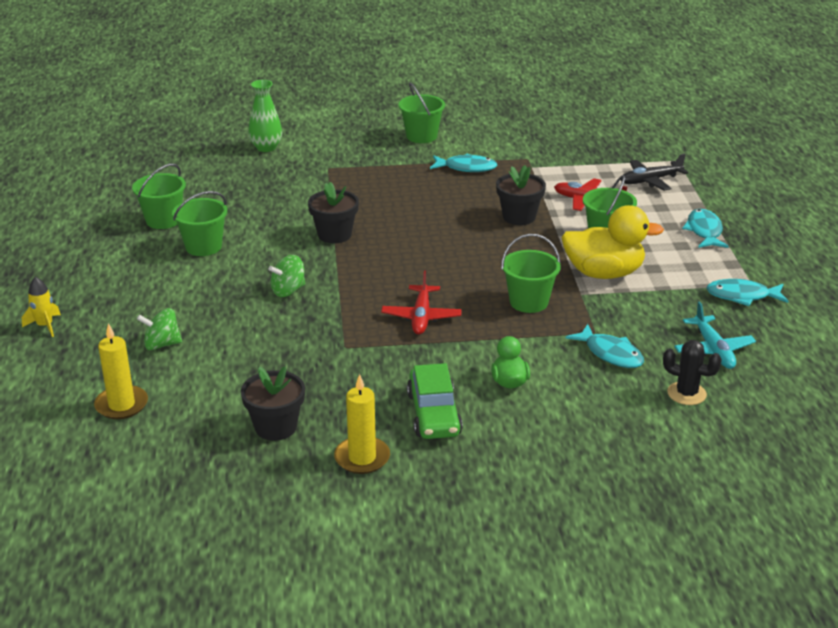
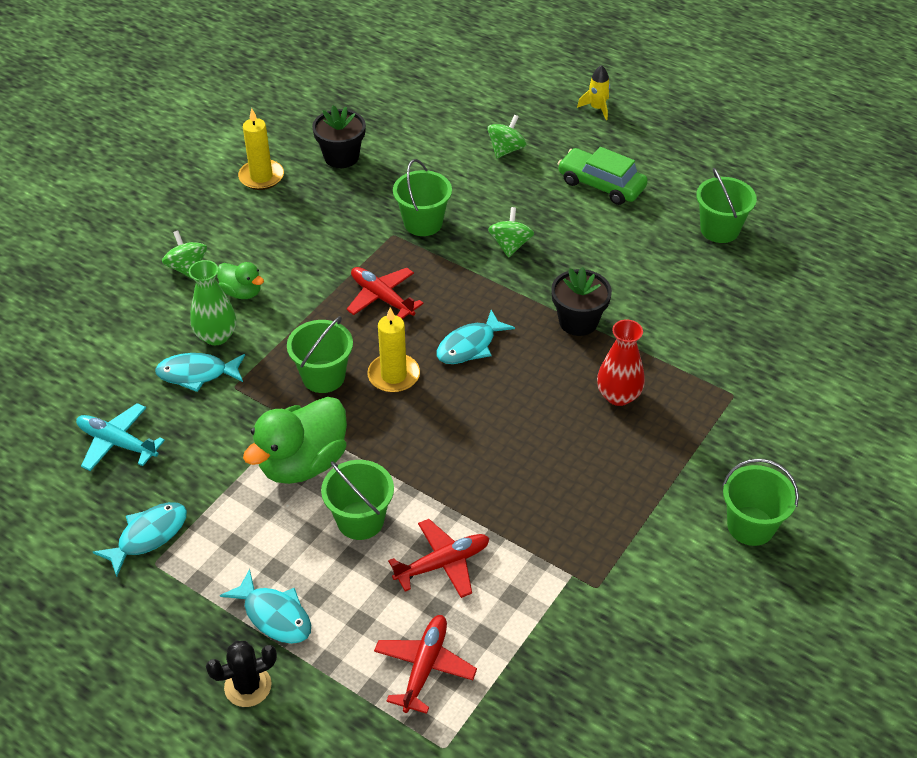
camera: 130 degrees right, 15 degrees up
(121, 405) = (450, 106): yellow candle -> yellow candle (393, 375)
(203, 247) = (641, 232): green bucket -> green bucket (423, 223)
(266, 147) = (833, 373): green vase -> green vase (216, 336)
(382, 199) = (618, 396): none -> red vase
(434, 414) = (259, 233): green car -> green car (601, 184)
(466, 168) = (626, 511): turquoise fish -> turquoise fish (469, 346)
(519, 217) = (471, 477): black flower pot -> none
(526, 426) = (187, 268): none -> green spinning top
(604, 273) = (303, 463): yellow duck -> green duck
(650, 181) = (425, 667): black plane -> red plane
(686, 393) = (99, 379): black cactus -> black cactus (248, 686)

